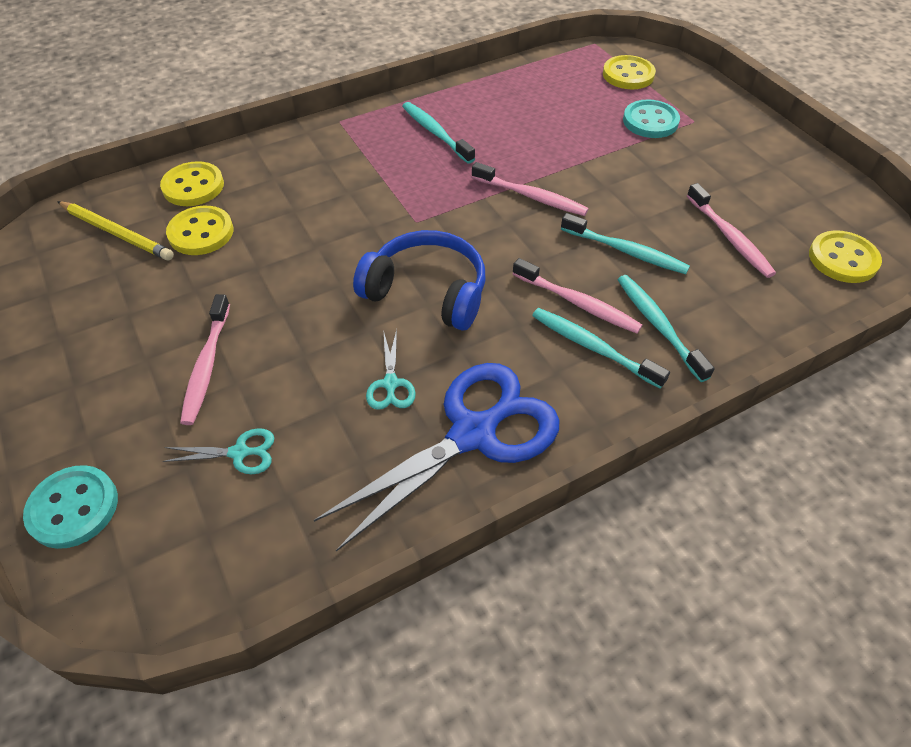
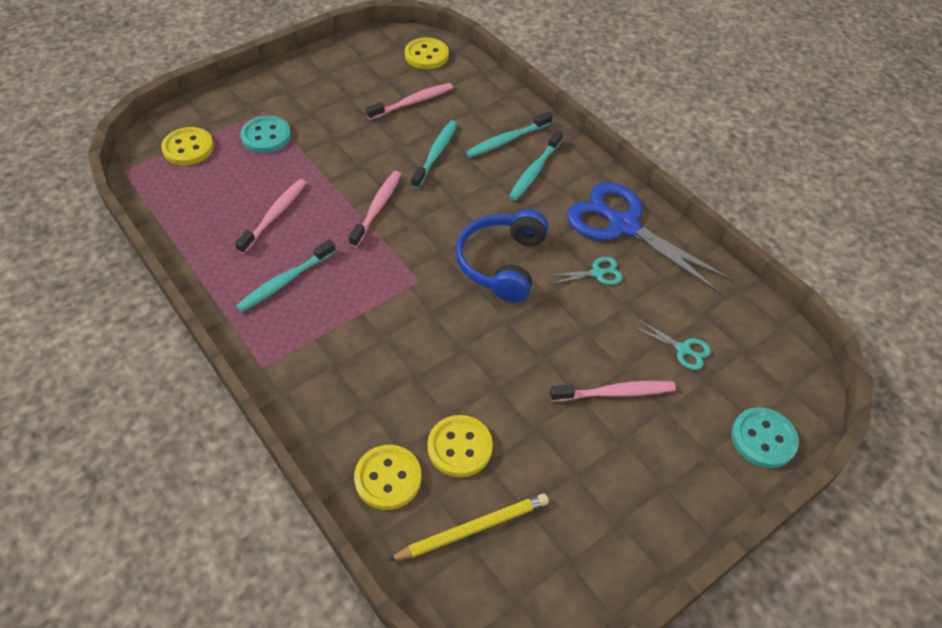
camera: 100 degrees left, 0 degrees up
(116, 233) = (473, 529): yellow pencil -> yellow pencil turned 45 degrees clockwise
(239, 453) = (683, 349): turquoise scissors -> turquoise scissors turned 135 degrees clockwise
(578, 303) = (495, 179): pink toothbrush -> pink toothbrush (274, 215)

